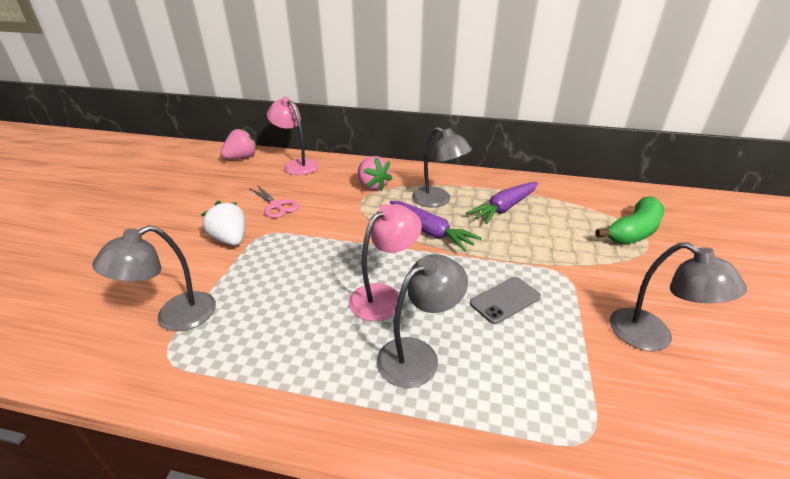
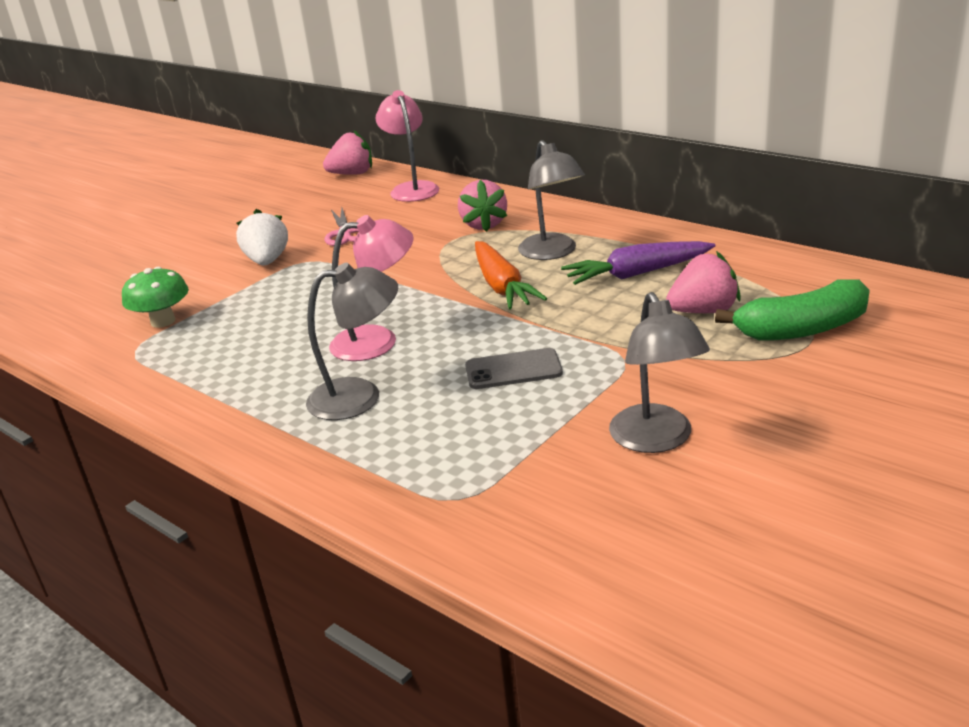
camera: 30 degrees right, 5 degrees down
(174, 317) = (163, 321): grey lamp -> green mushroom
(430, 231) = (502, 286): purple carrot -> orange carrot
(569, 228) = (703, 311): none -> pink strawberry

